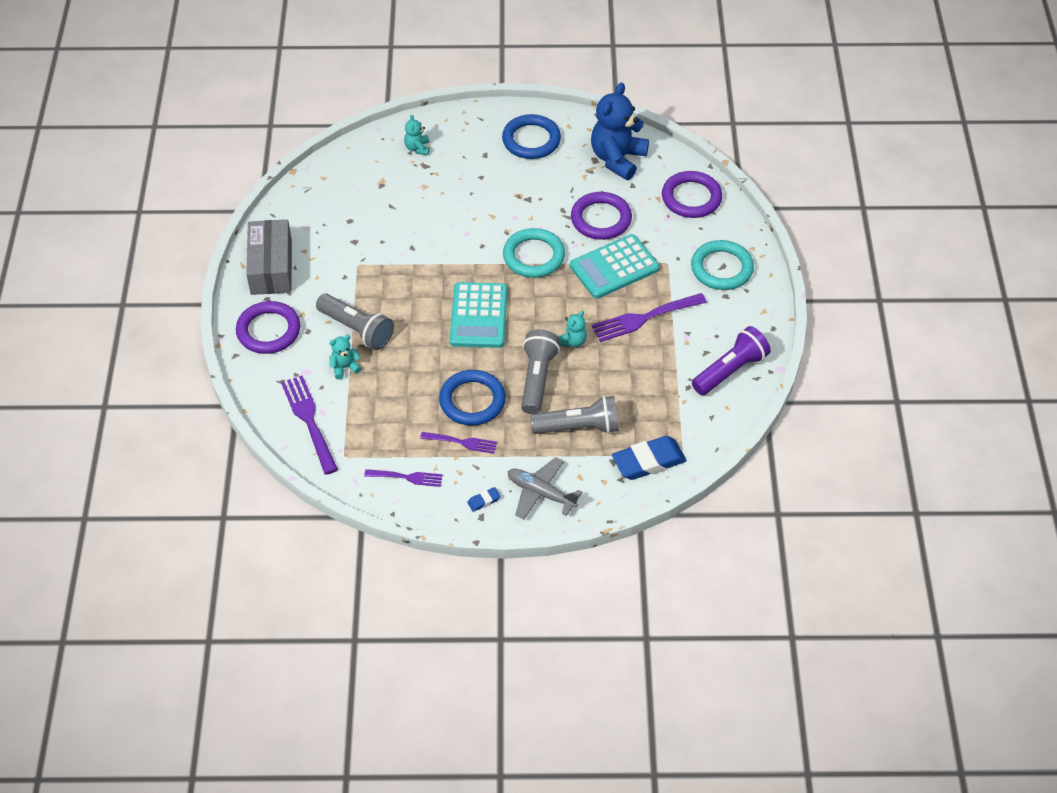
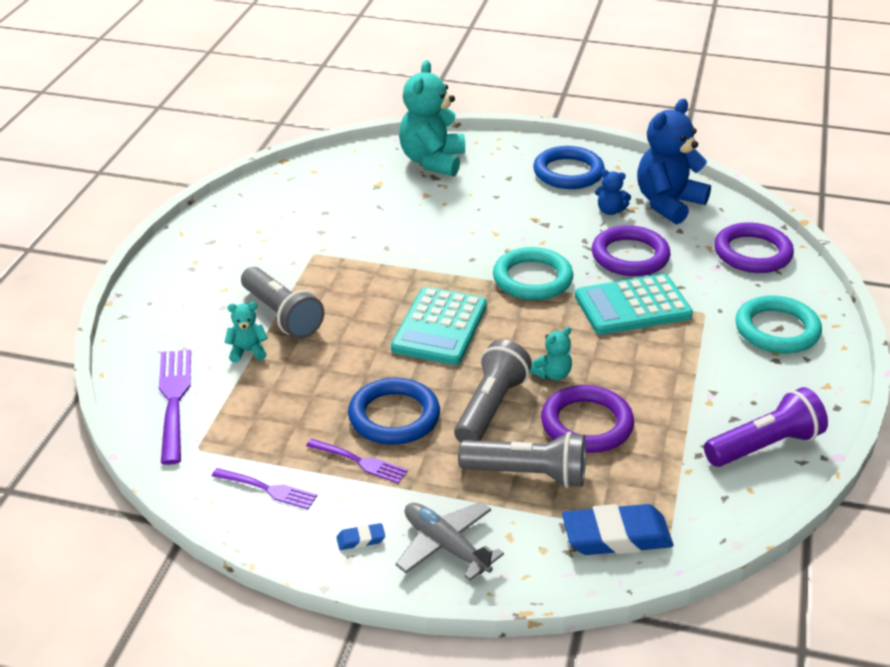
camera: 15 degrees right, 15 degrees down
(268, 330) = (176, 299): purple ring -> purple ring (586, 424)
(271, 267) = (213, 240): grey box -> none
(417, 148) = (432, 161): turquoise teddy bear -> turquoise teddy bear, size x2.16
(574, 175) = (610, 211): none -> blue teddy bear
(645, 318) = (658, 365): purple fork -> none

